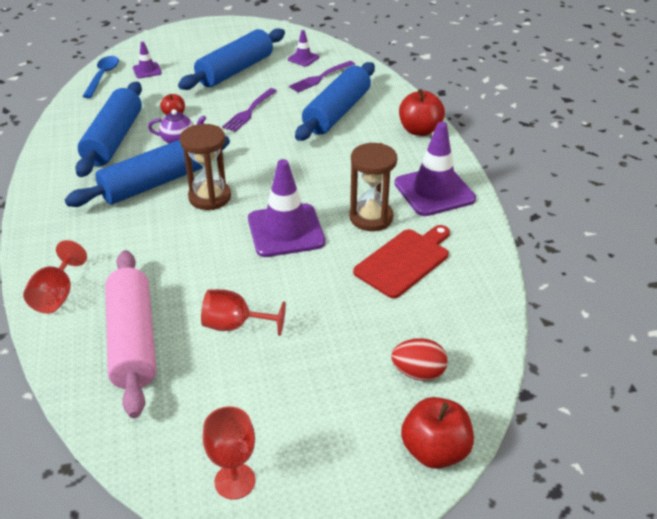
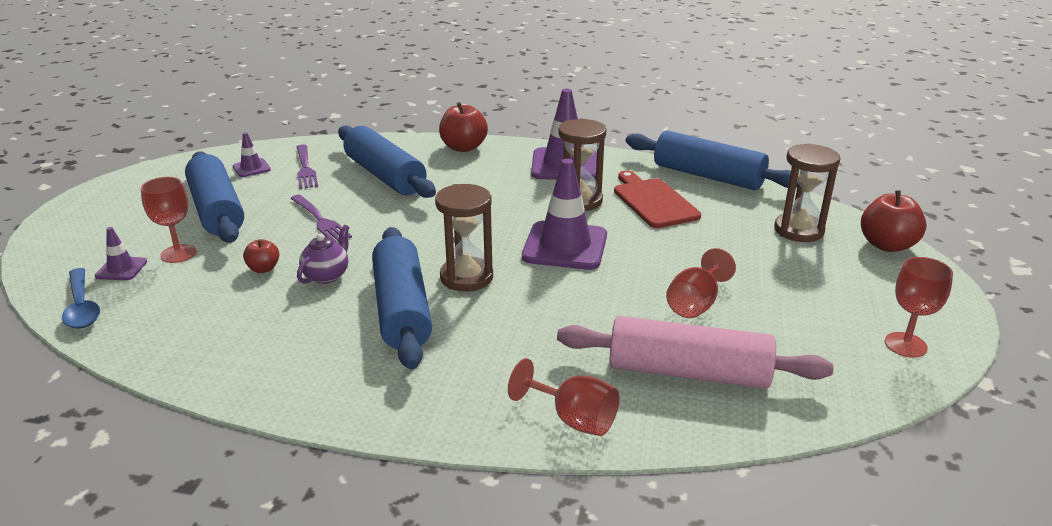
camera: 65 degrees left, 10 degrees down
(103, 76) = (82, 306): blue spoon -> blue spoon turned 150 degrees counterclockwise
(114, 139) = (265, 323): blue rolling pin -> blue rolling pin (708, 176)
(174, 80) = (178, 254): none -> red goblet
(418, 373) = (798, 230): red egg -> brown hourglass

